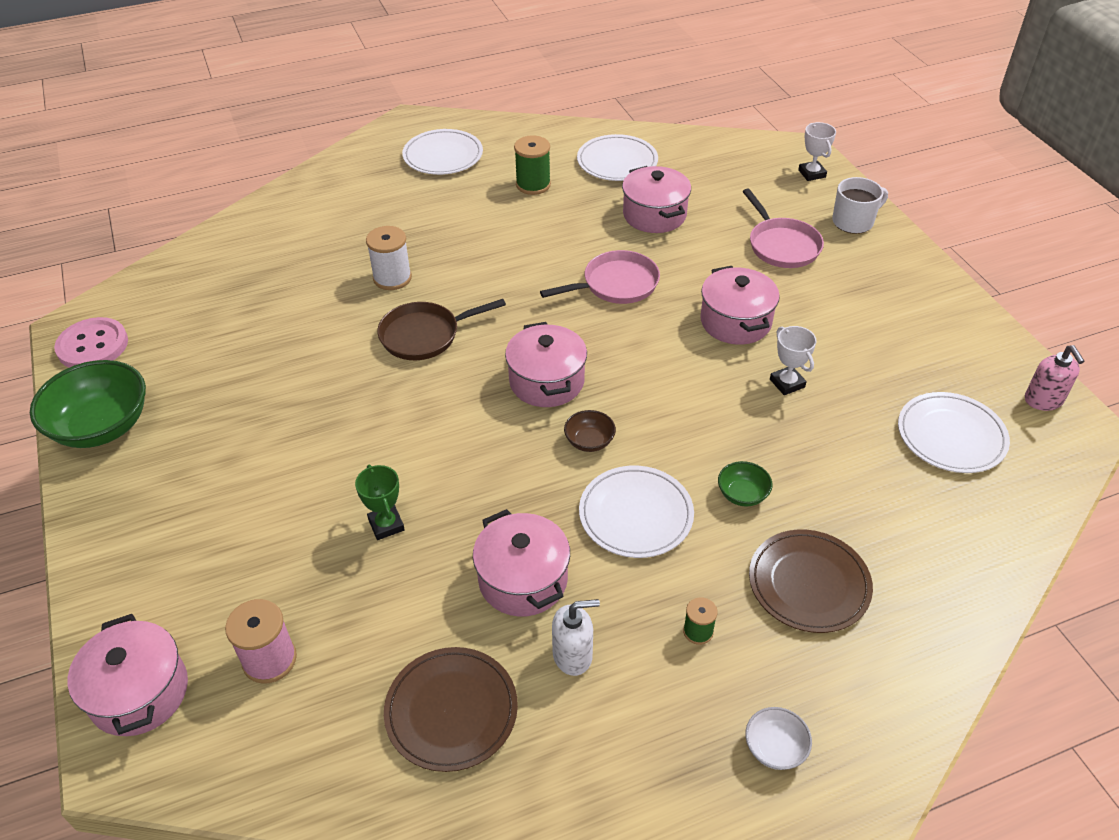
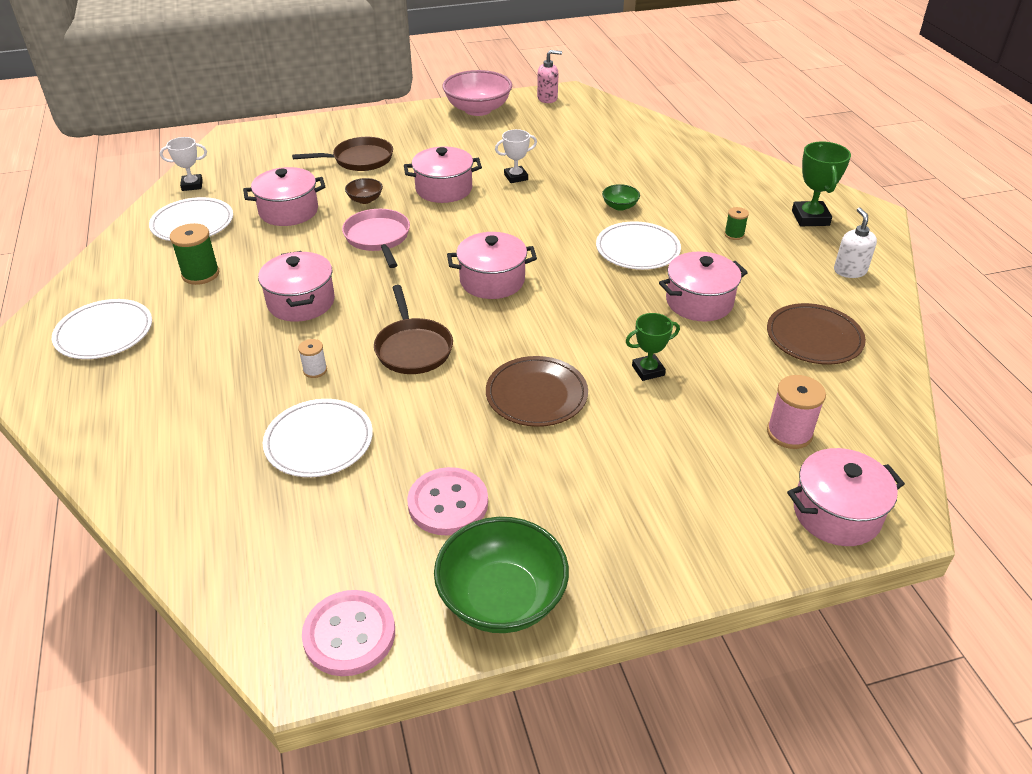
camera: 85 degrees left, 5 degrees down
(212, 383) = (448, 503): none -> pink button
(392, 278) = (315, 370): white spool -> white spool, size x0.57
(494, 252) = (301, 302): none -> pink pot
(573, 655) = (760, 284): white soap dispenser -> white soap dispenser (849, 271)
(589, 441) = (563, 264): brown bowl -> brown bowl (365, 200)
(775, 748) = (810, 218): white bowl -> green trophy
(781, 245) = (359, 160): pink pan -> brown pan
(809, 584) = (693, 192): brown plate -> brown plate (536, 395)
(811, 173) = (271, 135): white trophy -> white trophy (192, 185)
(853, 221) = (344, 128): white mug -> none
(951, 436) = (574, 130): white plate -> white plate (319, 441)
(965, 330) = (478, 109): none -> pink bowl

